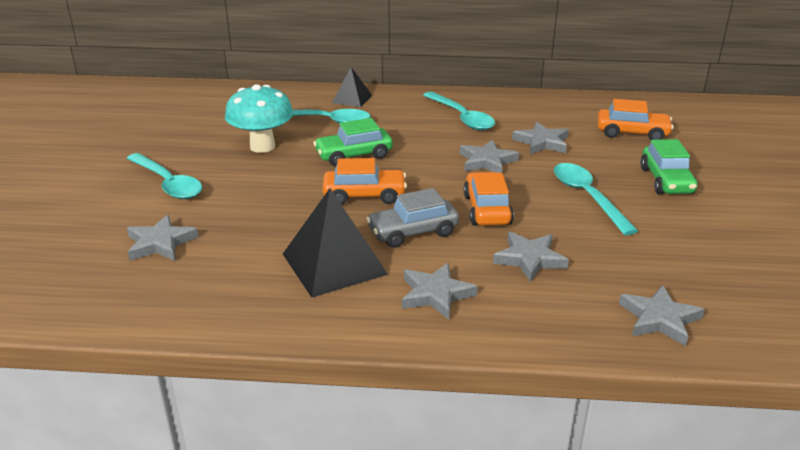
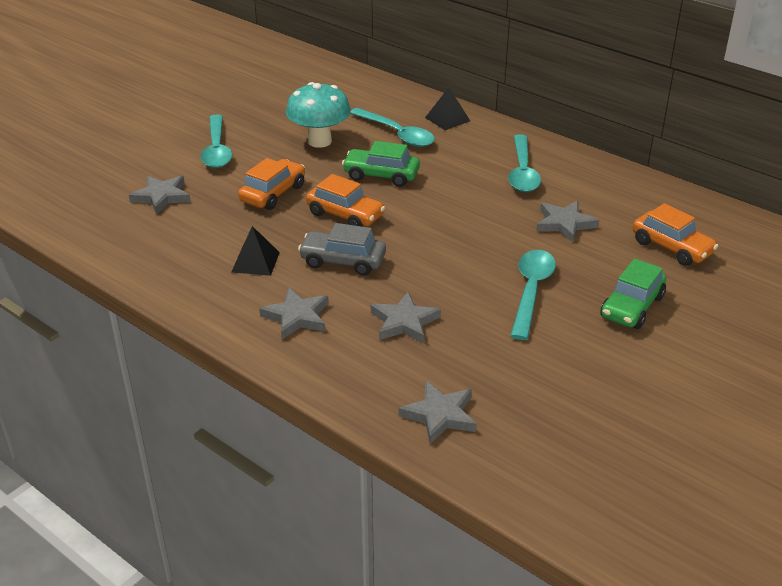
camera: 35 degrees right, 5 degrees up
(334, 263) = (255, 262): black pyramid -> black pyramid, size x0.56
(487, 161) = (487, 223): grey star -> none
(487, 209) = (427, 266): orange car -> orange car (273, 193)

